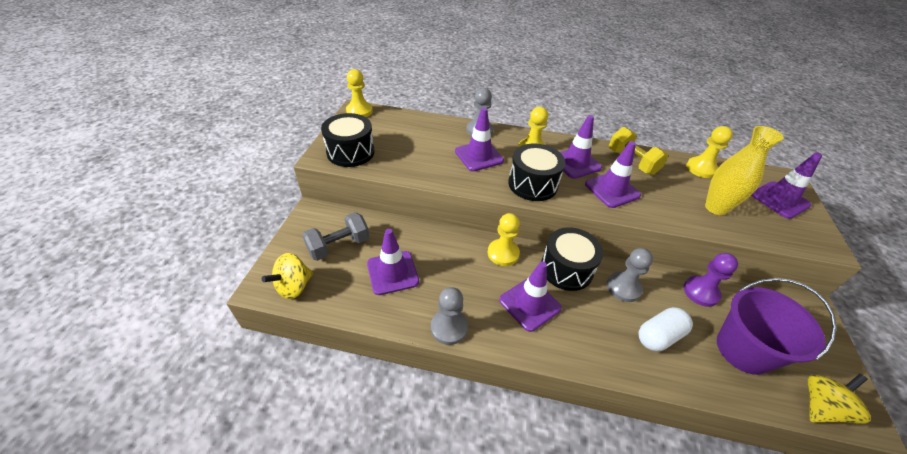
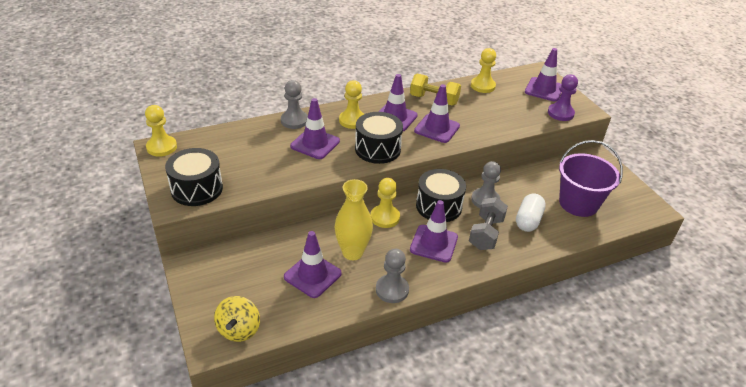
camera: 35 degrees left, 5 degrees down
(339, 246) = (245, 279): grey dumbbell -> grey dumbbell (486, 233)
(701, 292) = (533, 179): purple pawn -> purple pawn (560, 113)
(716, 208) = (511, 112): yellow vase -> yellow vase (352, 252)
(821, 407) = (634, 215): yellow spinning top -> none

